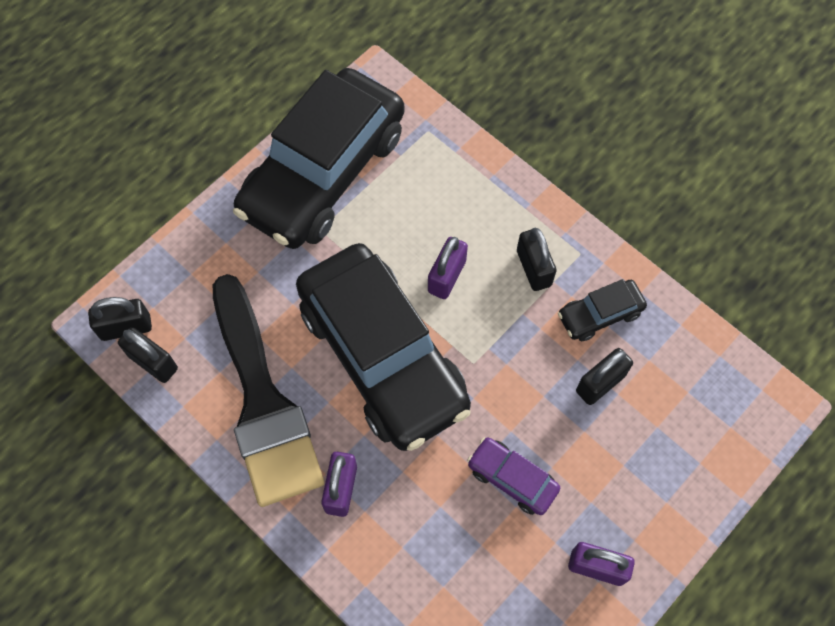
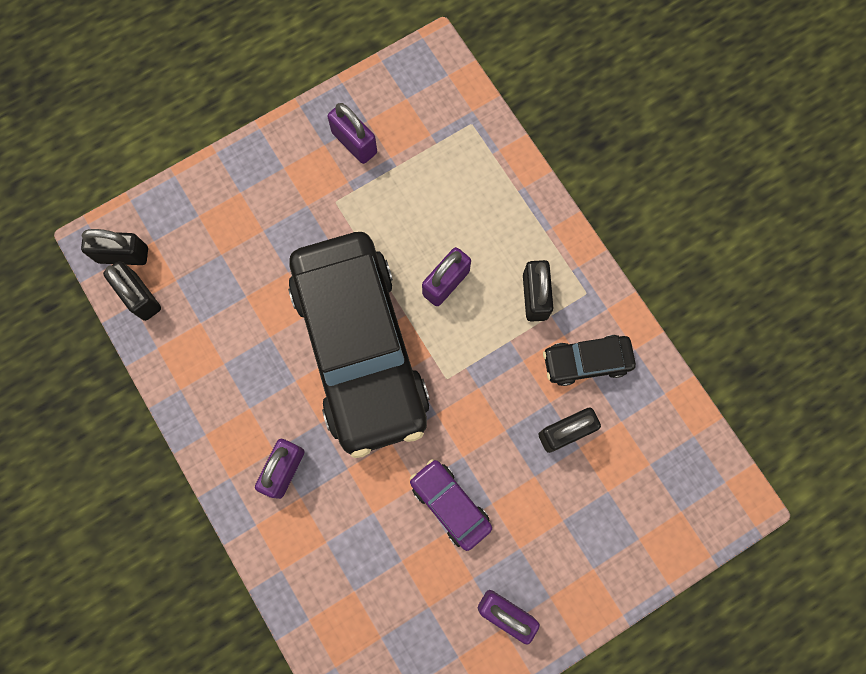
camera: 15 degrees right, 10 degrees up
(263, 401) = (233, 364): black brush -> none
(323, 172) = (354, 142): black car -> purple padlock

